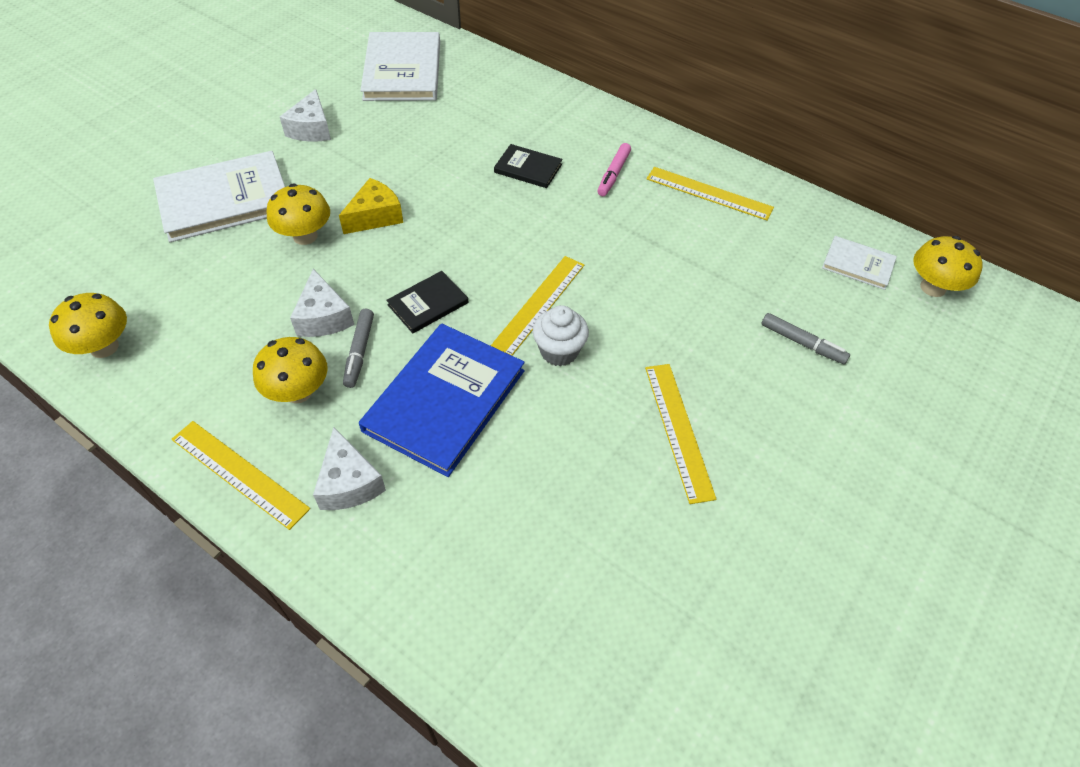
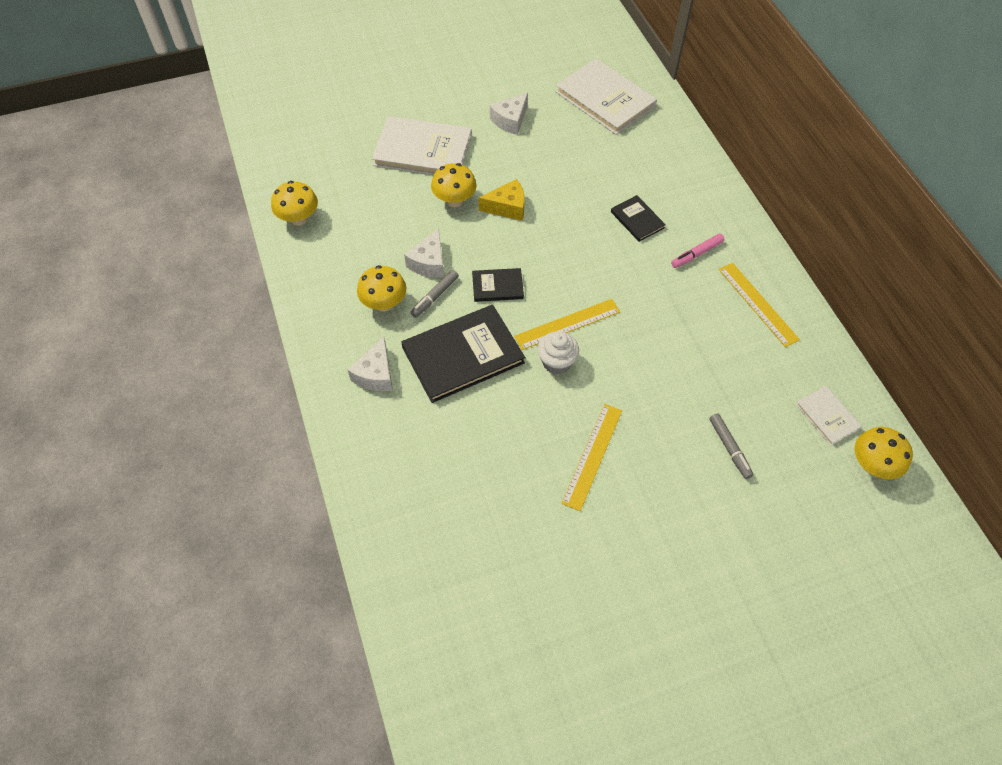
camera: 35 degrees right, 5 degrees up
(239, 473) = (322, 335): yellow ruler -> none
(403, 70) = (605, 99): white book -> white book turned 75 degrees counterclockwise
(444, 400) = (463, 355): blue book -> black book

